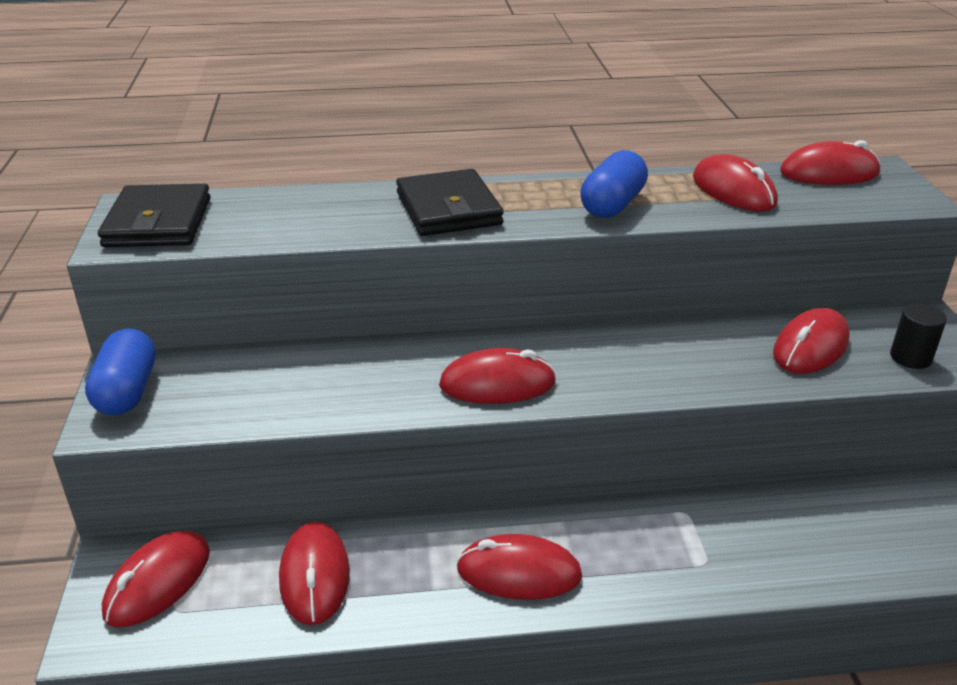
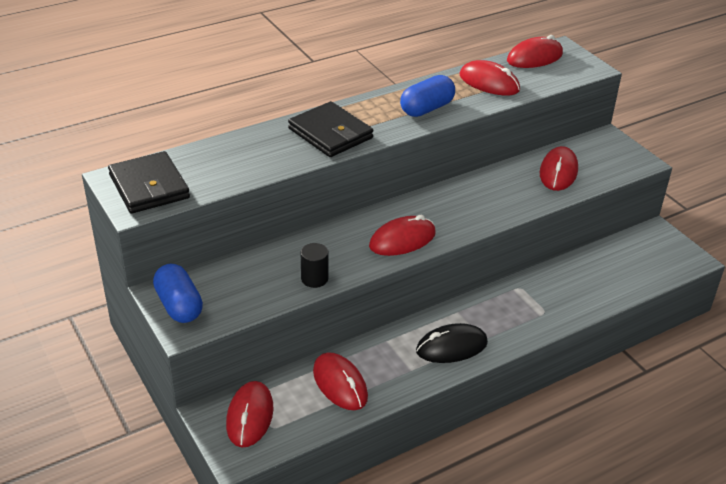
camera: 25 degrees left, 5 degrees up
(519, 573) = (451, 347): red mouse -> black mouse
(612, 205) = (427, 108): blue capsule -> blue capsule turned 45 degrees clockwise
(910, 357) = (611, 165): black cylinder -> black cylinder (314, 279)

